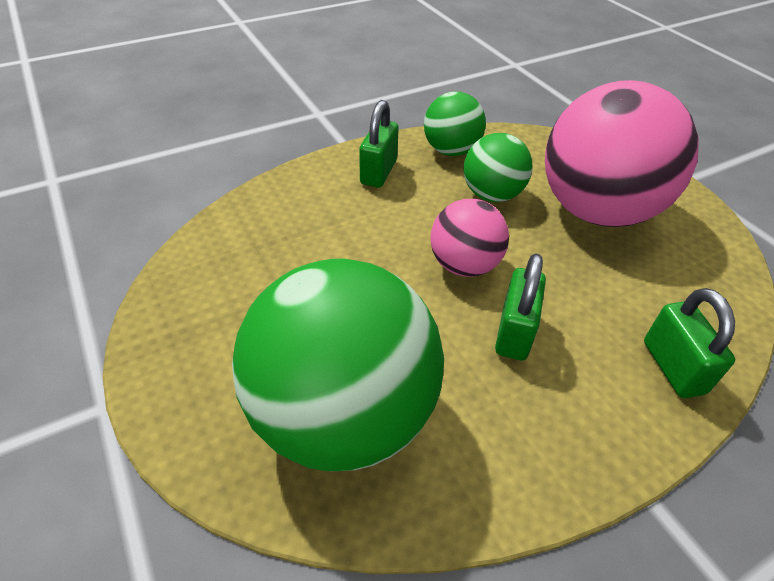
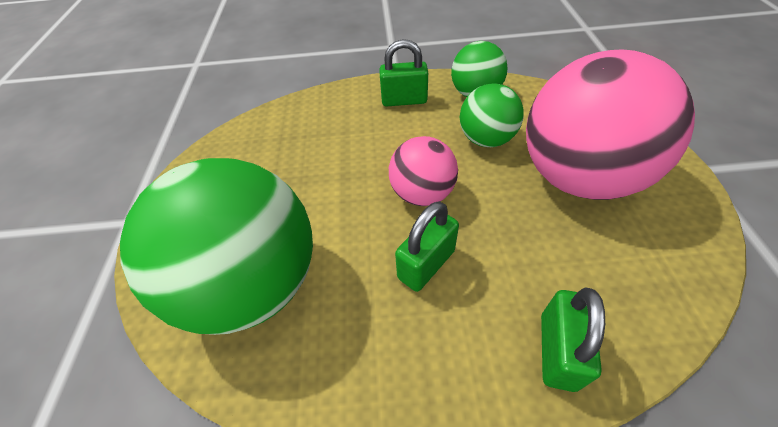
camera: 30 degrees right, 5 degrees up
(378, 172) = (404, 100): green padlock -> green padlock turned 45 degrees clockwise

